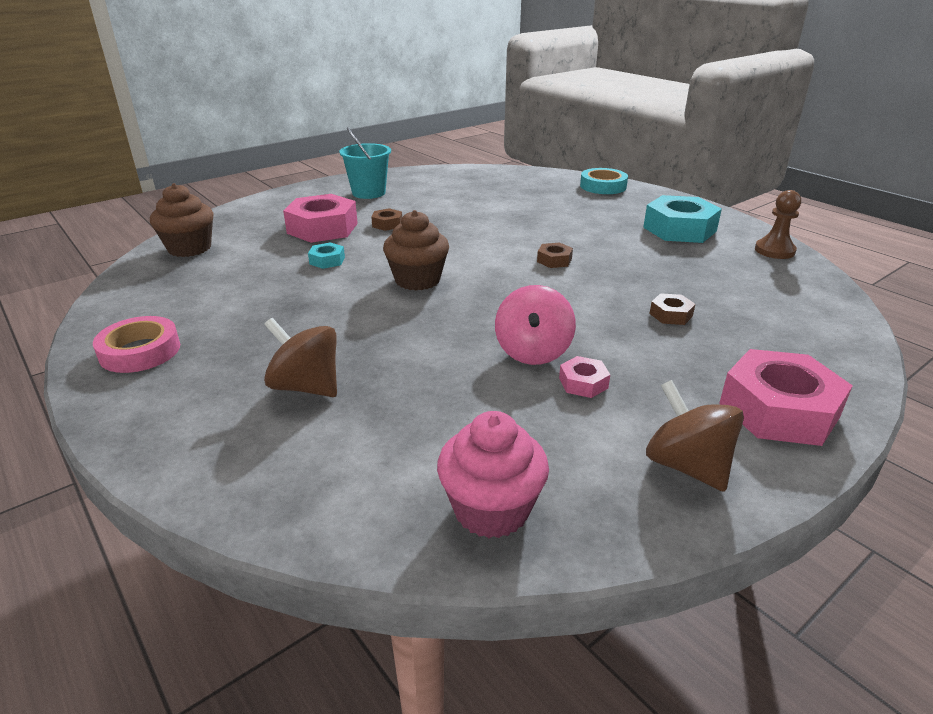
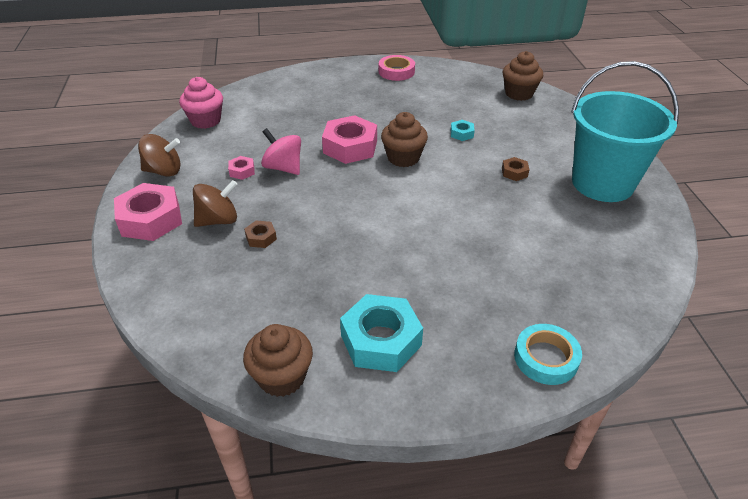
camera: 120 degrees right, 10 degrees up
(306, 387) = (324, 102): brown spinning top -> brown spinning top (218, 220)
(322, 228) = (524, 143): pink nut -> pink nut (350, 147)
(368, 193) = (602, 183): turquoise bucket -> turquoise bucket, size x1.83
(554, 260) = (383, 226): brown nut -> none
(774, 251) = (282, 377): brown pawn -> brown cupcake

